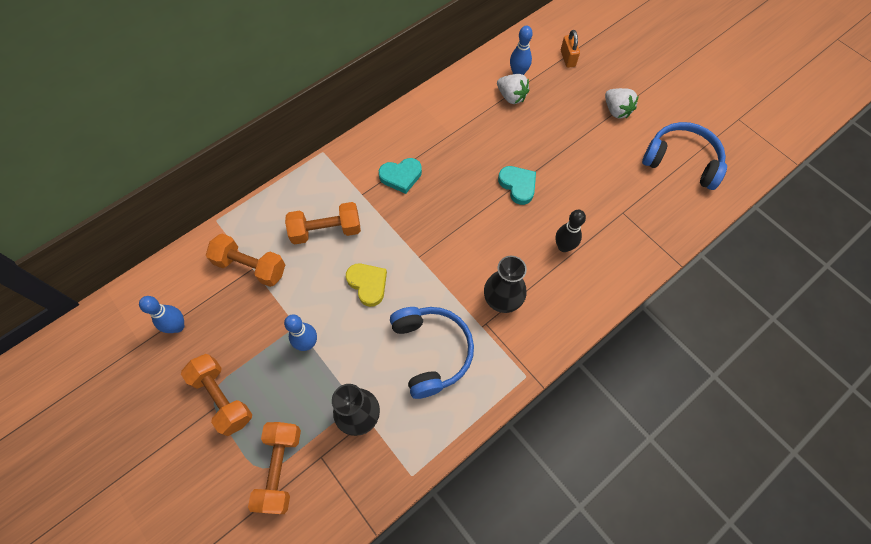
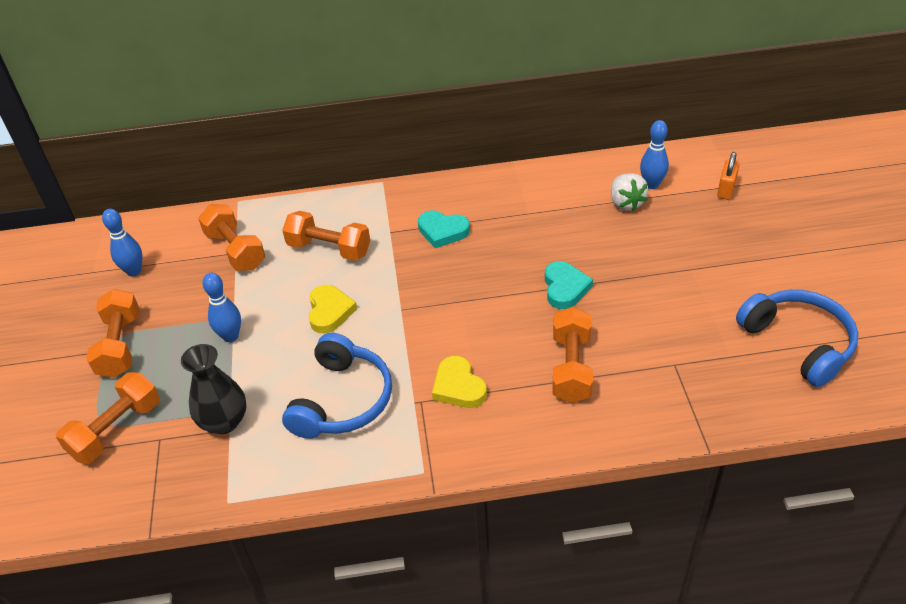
camera: 35 degrees right, 20 degrees down
(502, 299) = (458, 387): black vase -> yellow heart
(563, 247) = (571, 367): black bowling pin -> orange dumbbell
(616, 110) = (749, 260): white strawberry -> none

